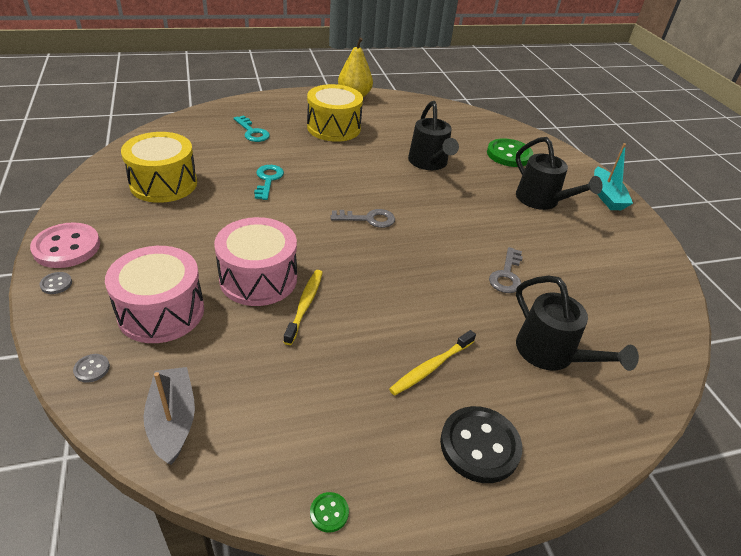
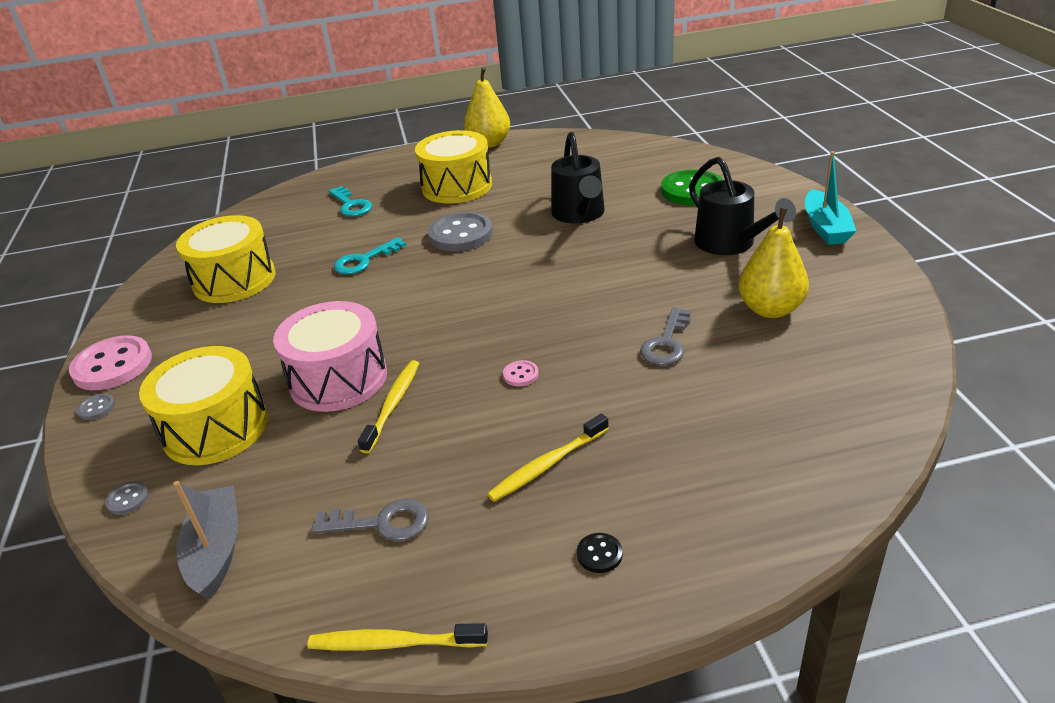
camera: 10 degrees right, 5 degrees down
(161, 311) = (216, 428): pink drum -> yellow drum
(268, 180) = (364, 260): turquoise key -> turquoise key turned 135 degrees counterclockwise
(329, 513) = (393, 643): green button -> yellow toothbrush
(341, 168) = (460, 234): none -> grey button
(368, 219) = (488, 293): grey key -> grey key (382, 523)
(401, 290) = (520, 375): none -> pink button
(479, 445) = (599, 554): black button -> black button, size x0.43
(552, 354) = (715, 436): black watering can -> none
(577, 256) = (770, 309): none -> yellow pear

